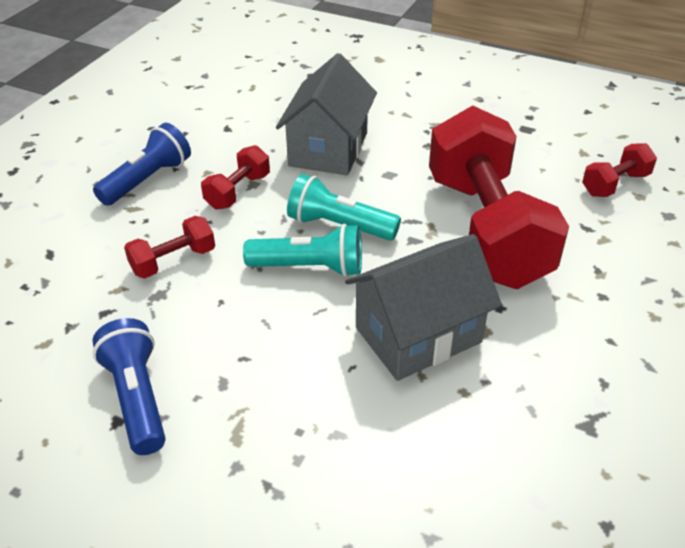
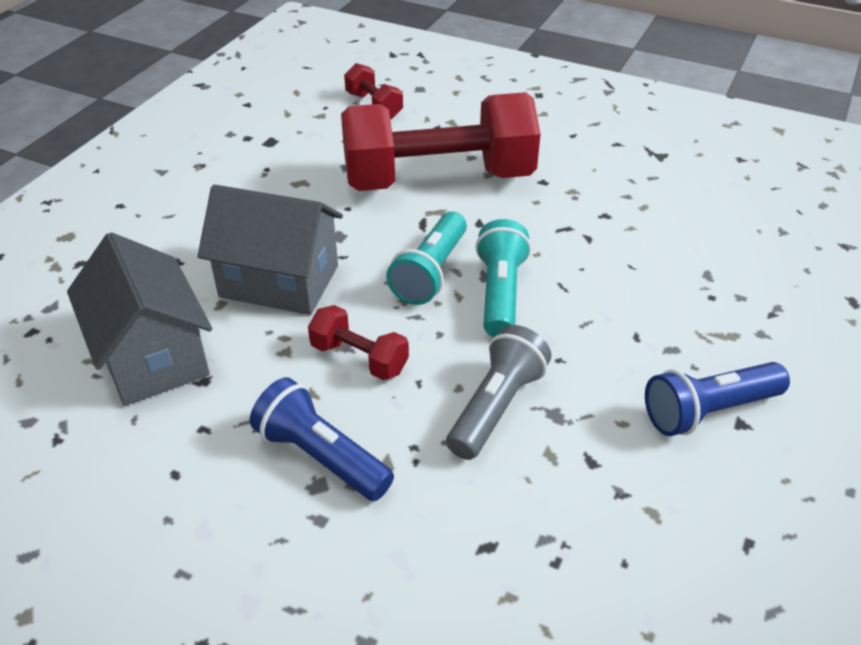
camera: 90 degrees left, 0 degrees up
(173, 261) = (496, 407): red dumbbell -> grey flashlight
(418, 335) = (585, 227): grey house -> grey house (152, 356)

